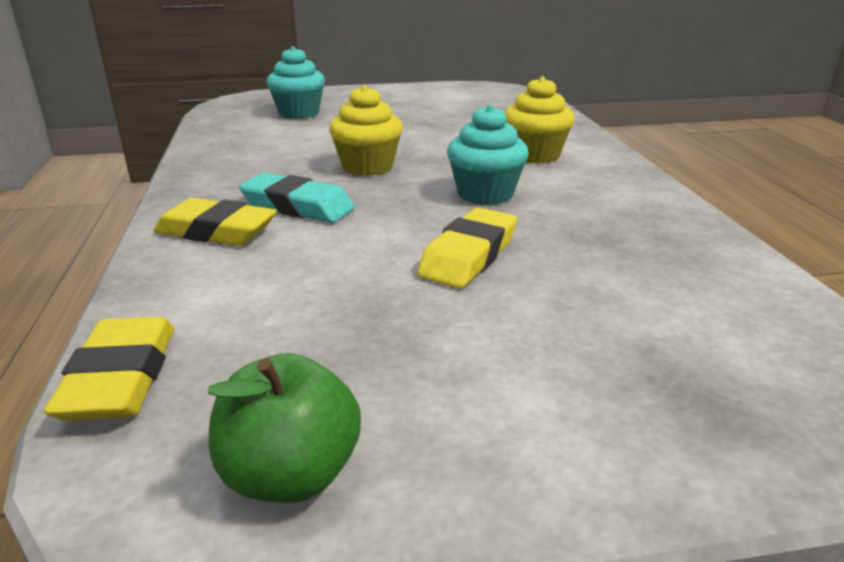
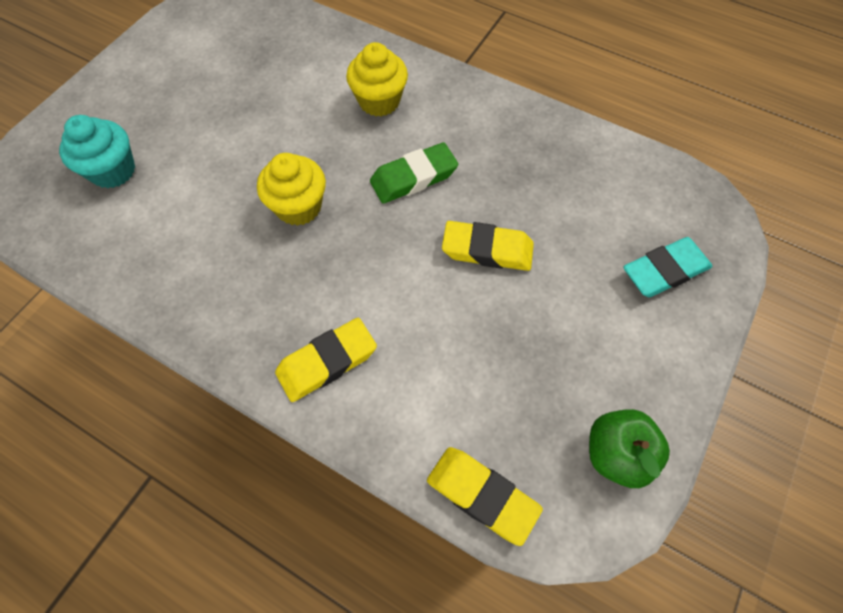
camera: 50 degrees left, 35 degrees up
(297, 207) = (330, 292): turquoise eraser -> turquoise eraser (664, 271)
(469, 256) = (487, 250): yellow eraser -> yellow eraser turned 60 degrees counterclockwise
(485, 194) = (413, 178): turquoise cupcake -> green eraser

